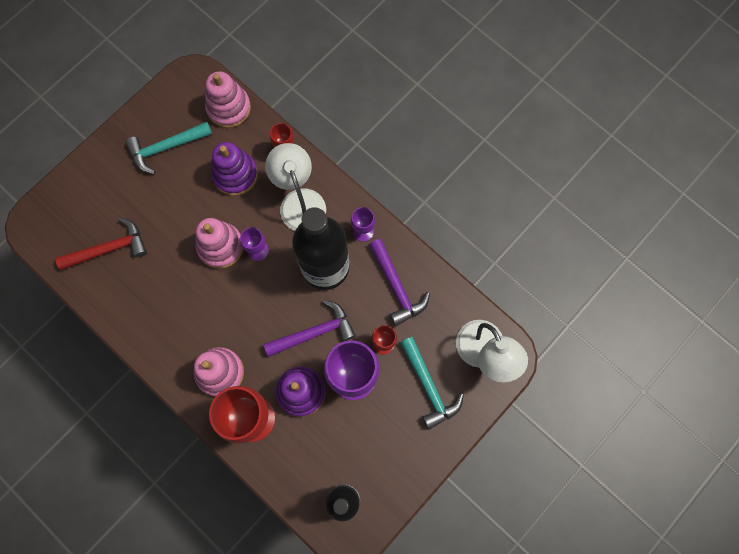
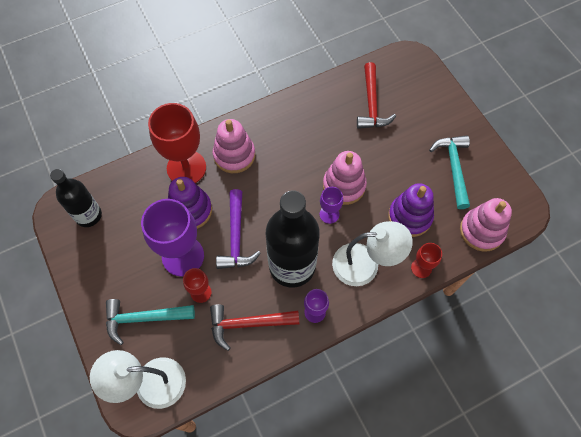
camera: 110 degrees right, 10 degrees down
(397, 287) = (248, 324): purple hammer -> red hammer

